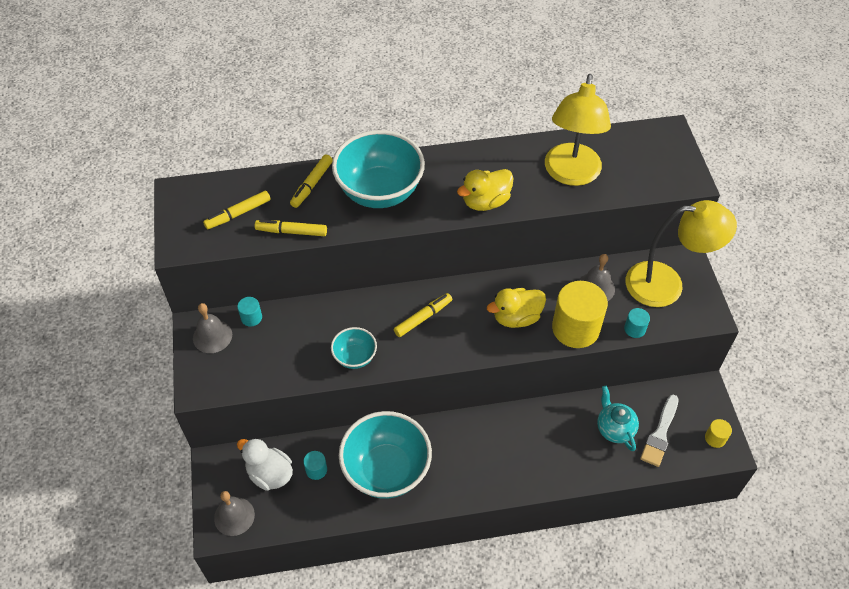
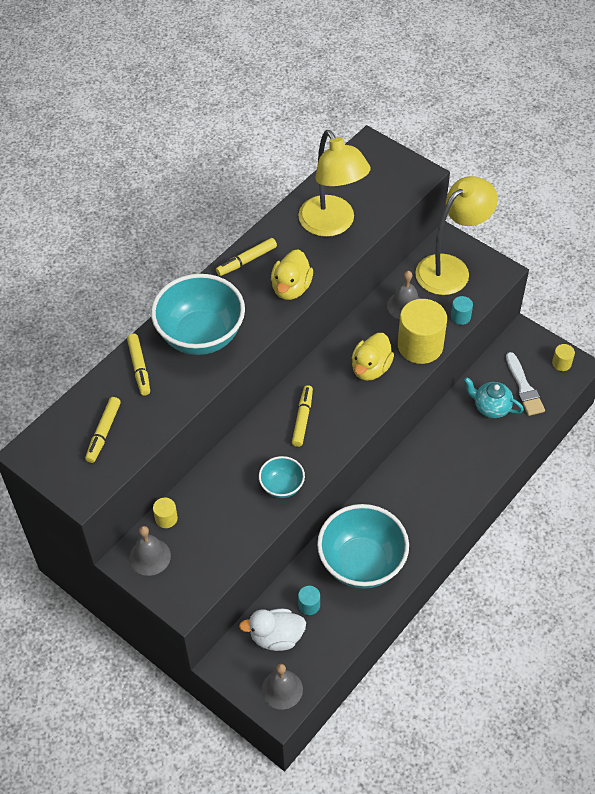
camera: 40 degrees left, 0 degrees up
(251, 317) = (166, 518): turquoise cylinder -> yellow cylinder
(291, 231) = (164, 415): yellow marker -> yellow marker (246, 261)

